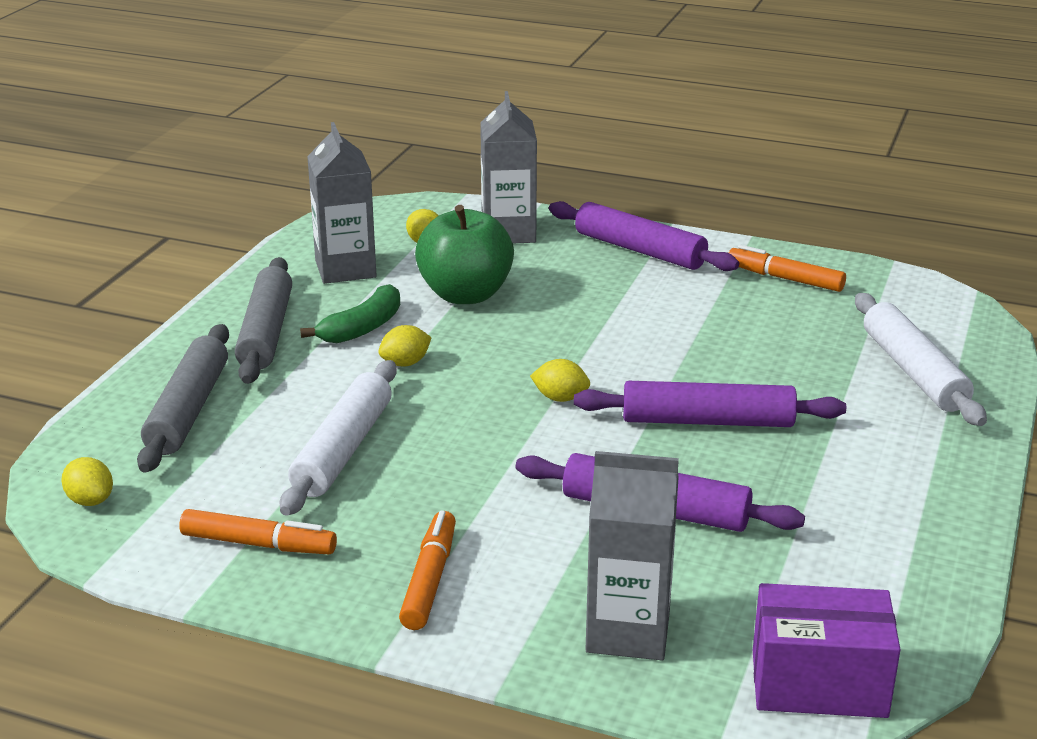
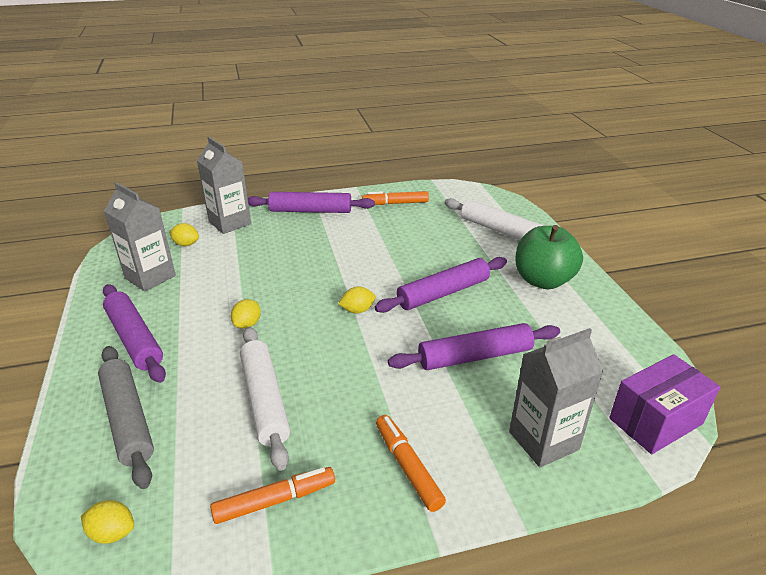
camera: 35 degrees left, 5 degrees up
(265, 332) = (134, 339): grey rolling pin -> purple rolling pin
(363, 328) = (198, 311): green banana -> none
(465, 294) = (241, 267): green apple -> green apple (543, 280)

